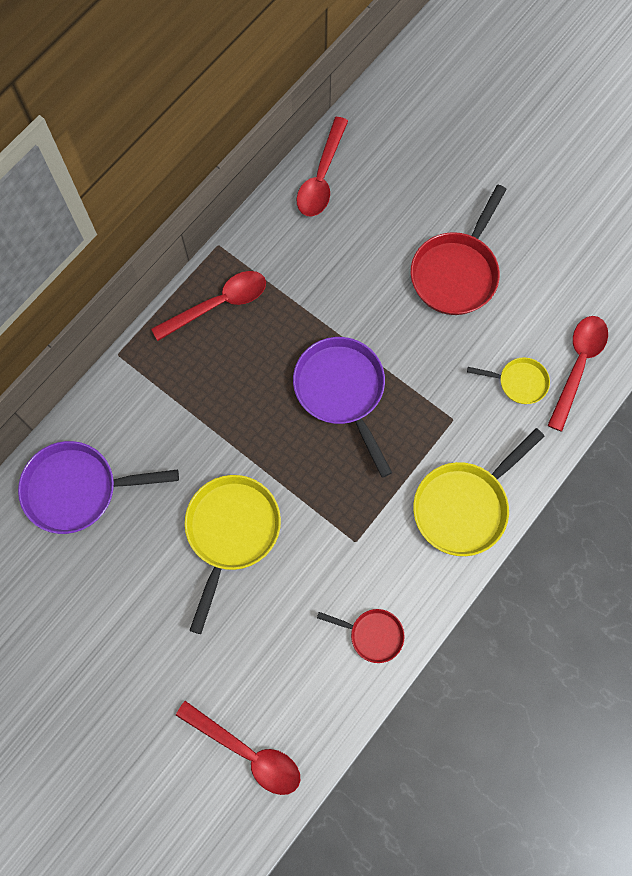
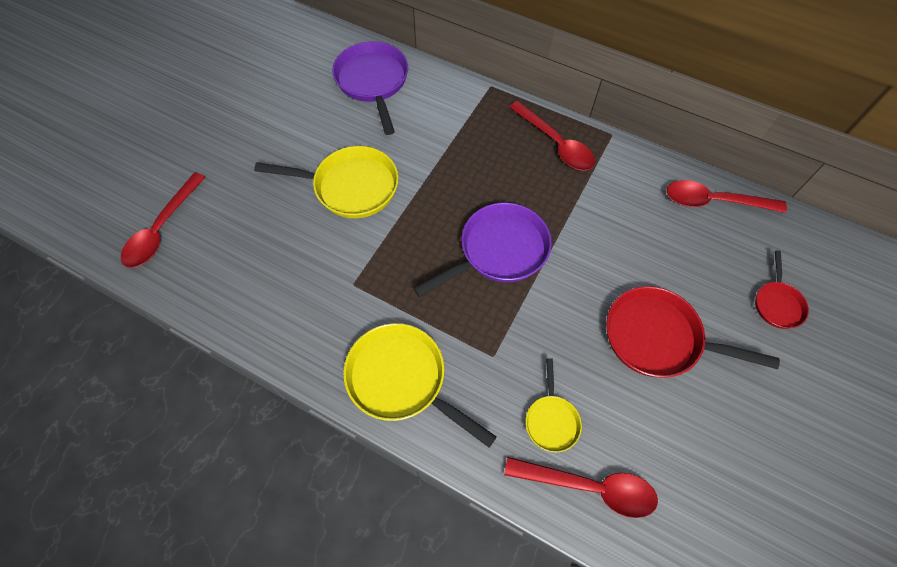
camera: 80 degrees right, 10 degrees down
(372, 635) = (265, 312): red pan -> red pan (777, 304)

